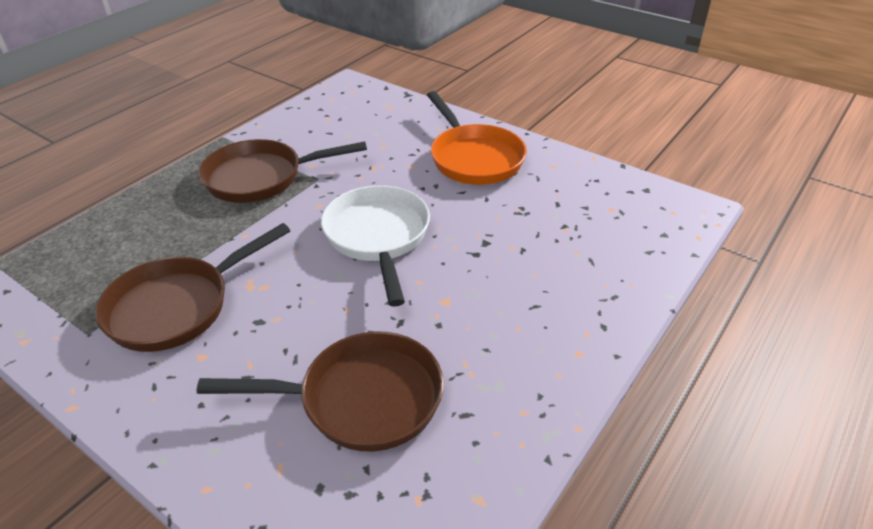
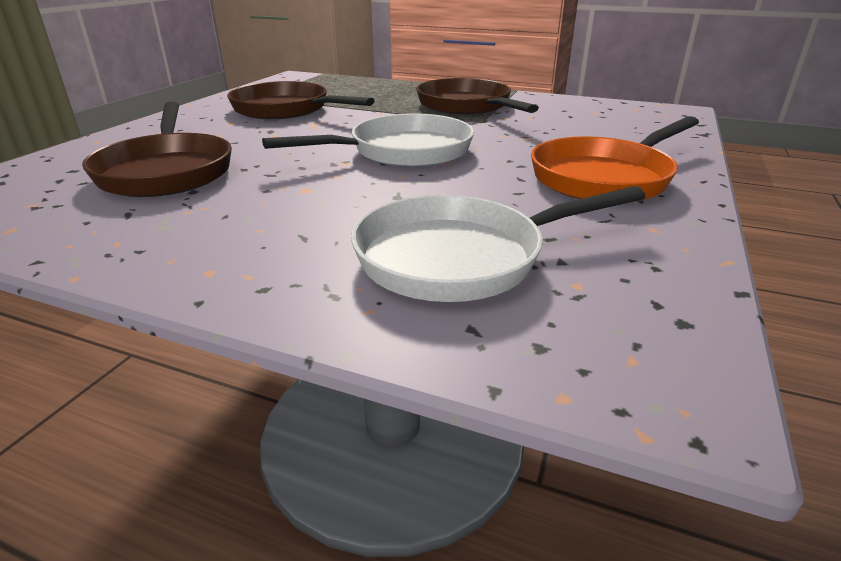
camera: 75 degrees right, 10 degrees down
(576, 241) = (460, 257): none -> white pan

